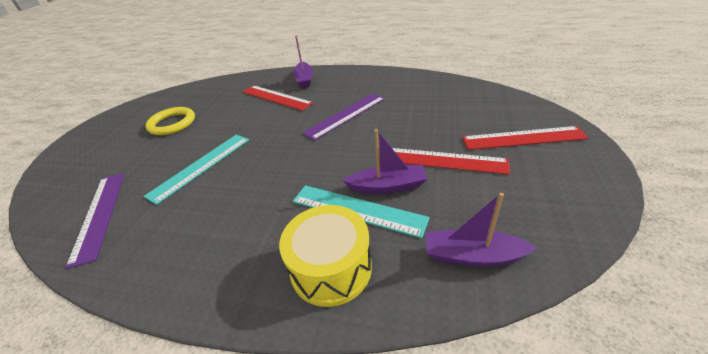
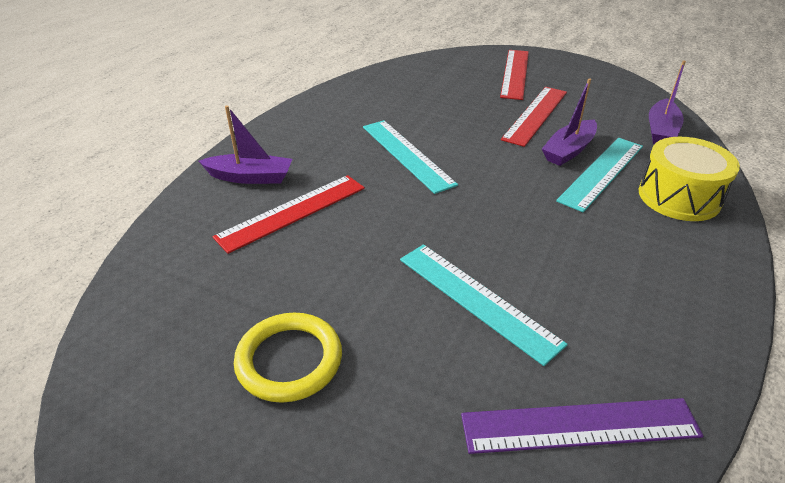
camera: 80 degrees left, 0 degrees up
(346, 115) = (407, 154): purple ruler -> turquoise ruler
(387, 186) = (569, 150): purple boat -> purple boat turned 150 degrees counterclockwise

